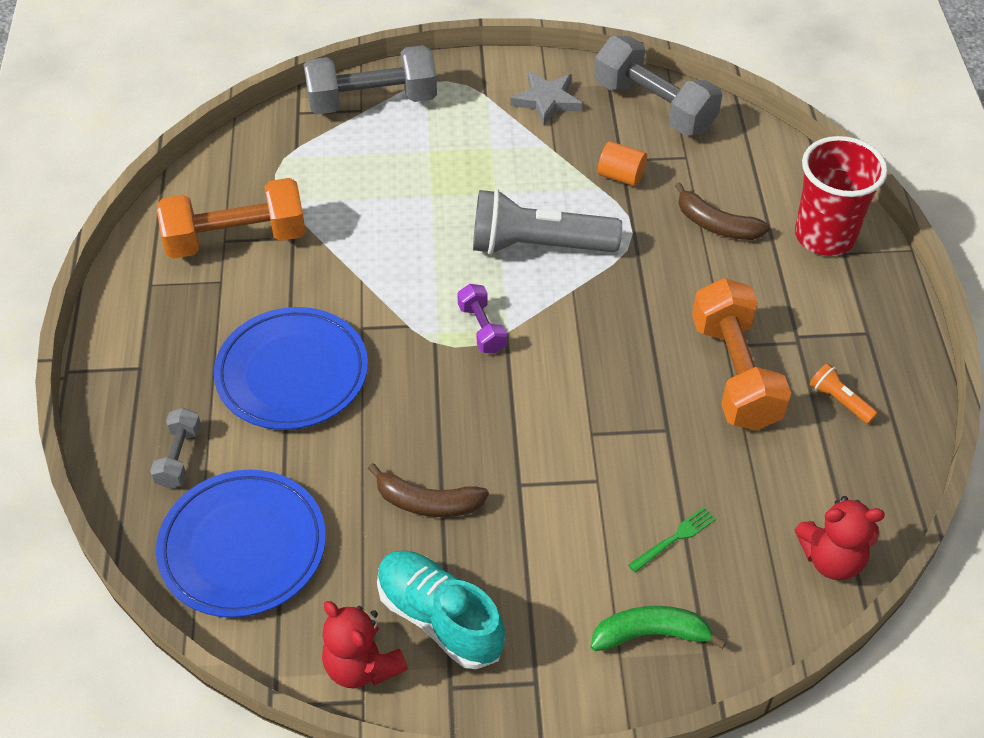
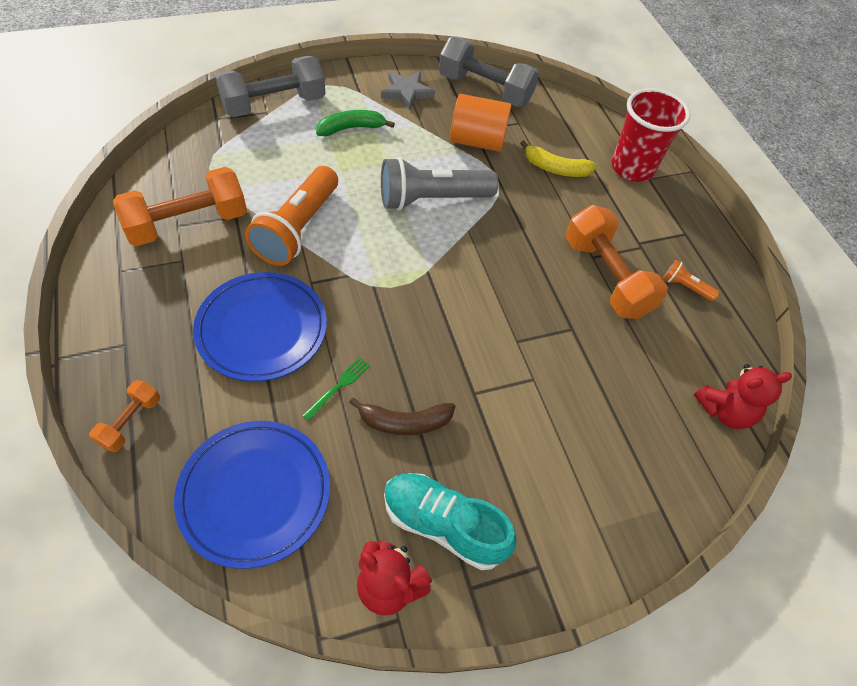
camera: 20 degrees left, 5 degrees up
(129, 450) = (130, 422): none -> orange dumbbell
(179, 457) = (178, 420): grey dumbbell -> none
(362, 261) = (297, 229): none -> orange flashlight
(482, 328) = (408, 269): purple dumbbell -> none
(621, 176) = (477, 141): orange cylinder -> orange cylinder, size x1.73
(651, 634) = (616, 502): green banana -> green banana (351, 128)
(674, 538) = (607, 416): green fork -> green fork (338, 387)
(716, 224) = (555, 168): brown banana -> yellow banana

